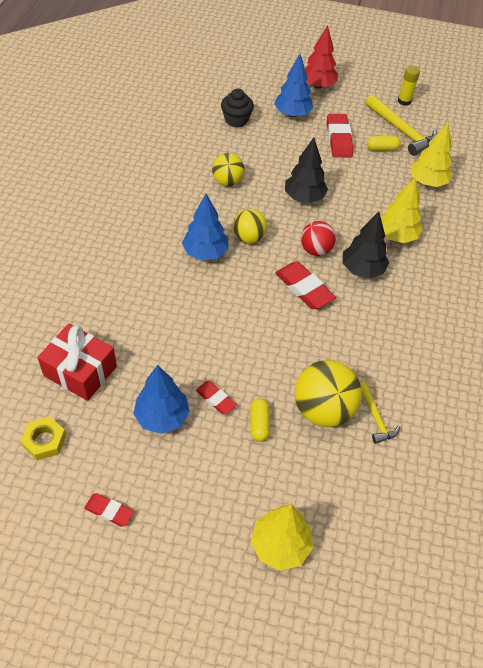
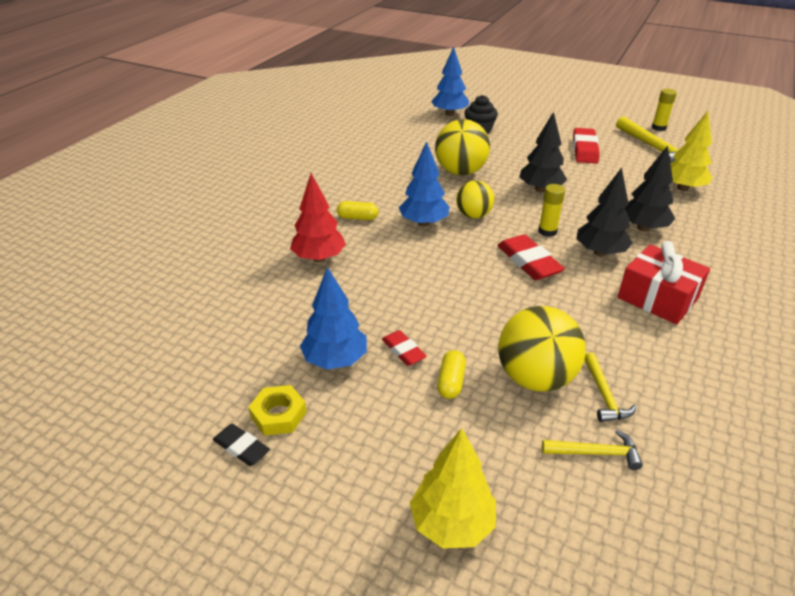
camera: 15 degrees right, 15 degrees down
(44, 441) = (194, 365): yellow nut -> yellow nut (278, 415)
(80, 371) = (258, 307): red gift -> red gift (657, 298)
(109, 511) = (241, 447): red eraser -> black eraser
(227, 181) = (460, 172): yellow ball -> yellow ball, size x1.60
(292, 114) = (538, 129): blue tree -> blue tree (449, 114)
(316, 250) = (547, 231): red ball -> yellow glue stick
(318, 86) = (567, 112): red tree -> red tree (319, 258)
(373, 470) = (596, 453): none -> yellow hammer
(382, 148) = (631, 159): yellow capsule -> yellow capsule (357, 218)
(396, 236) = (643, 228): yellow tree -> black tree

